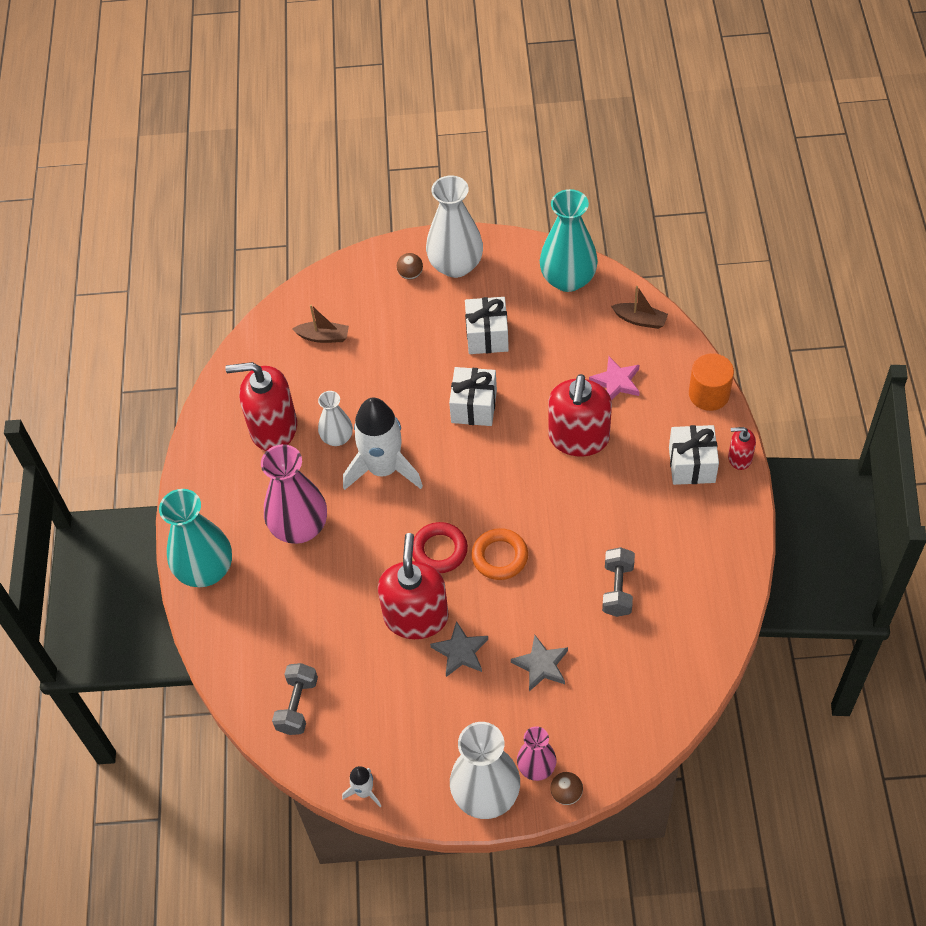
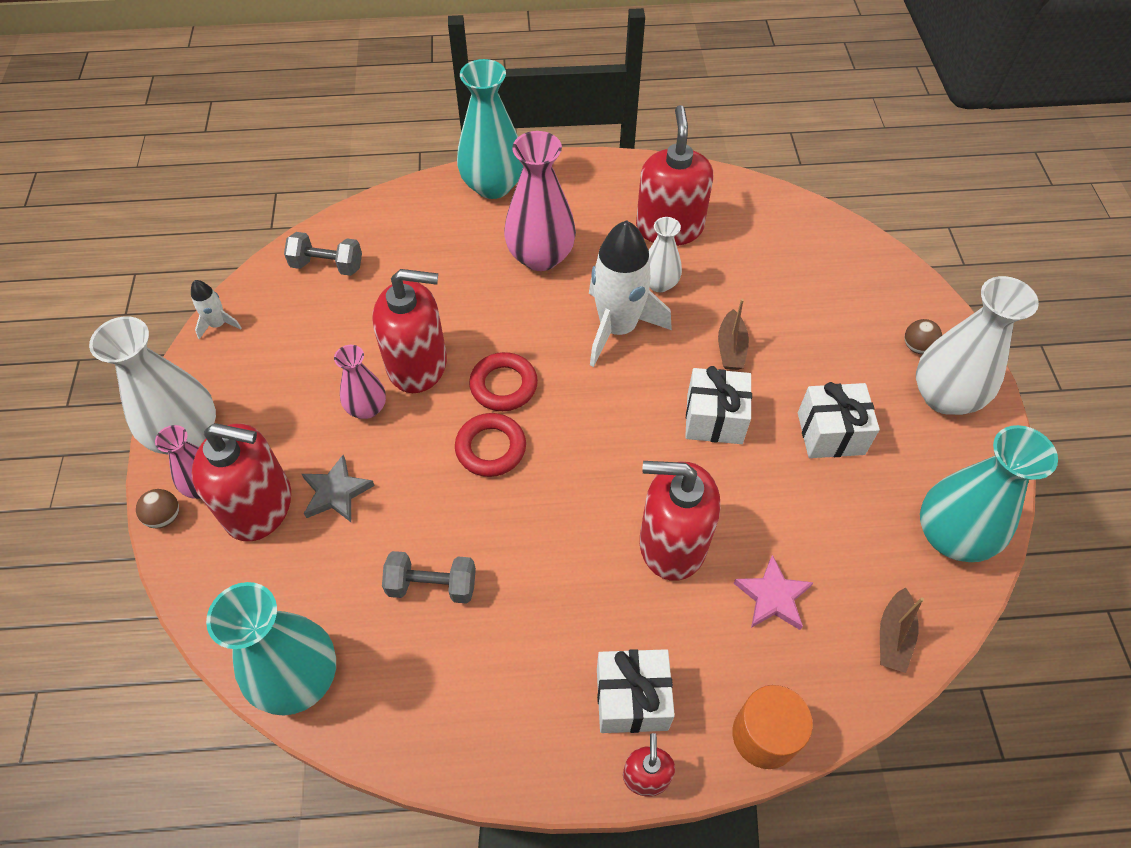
camera: 85 degrees right, 0 degrees up
(323, 337) = (802, 264): brown boat -> brown boat (731, 348)
(460, 652) = (367, 408): grey star -> pink vase
(500, 557) = (491, 448): orange ring -> red ring
(555, 721) = (259, 506): none -> red soap dispenser
(692, 670) = (298, 678): none -> turquoise vase

